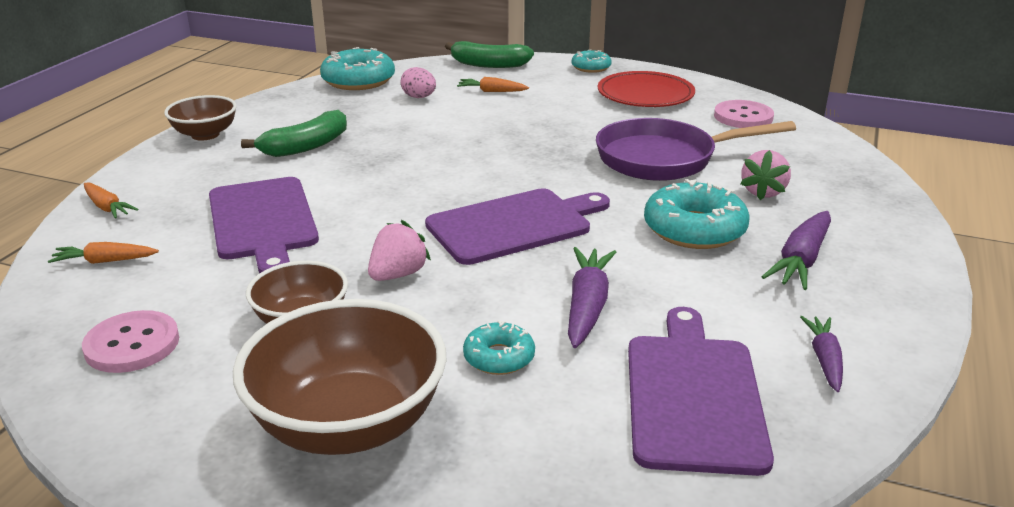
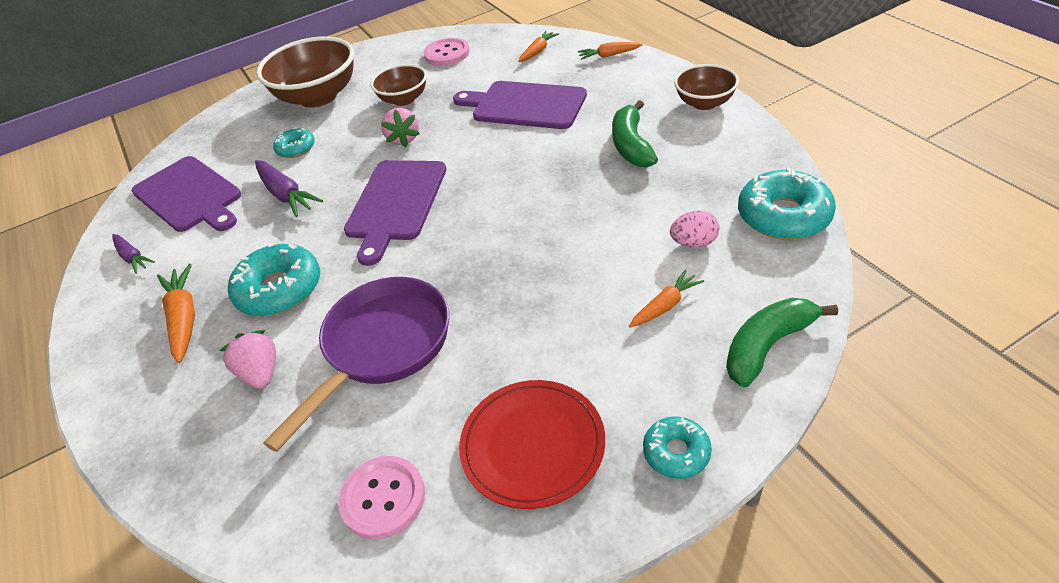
camera: 135 degrees right, 15 degrees up
(801, 260) = (184, 319): purple carrot -> orange carrot

